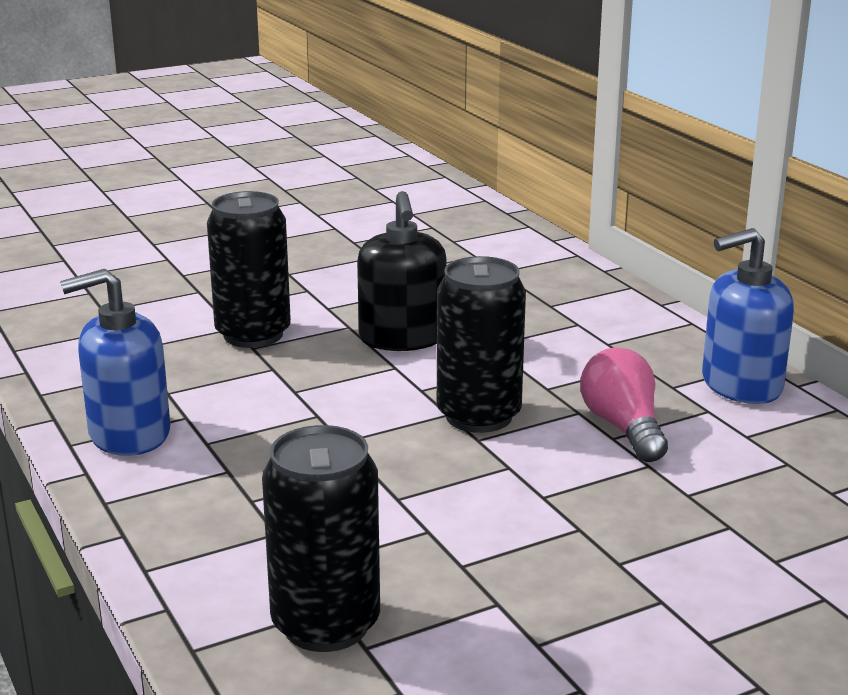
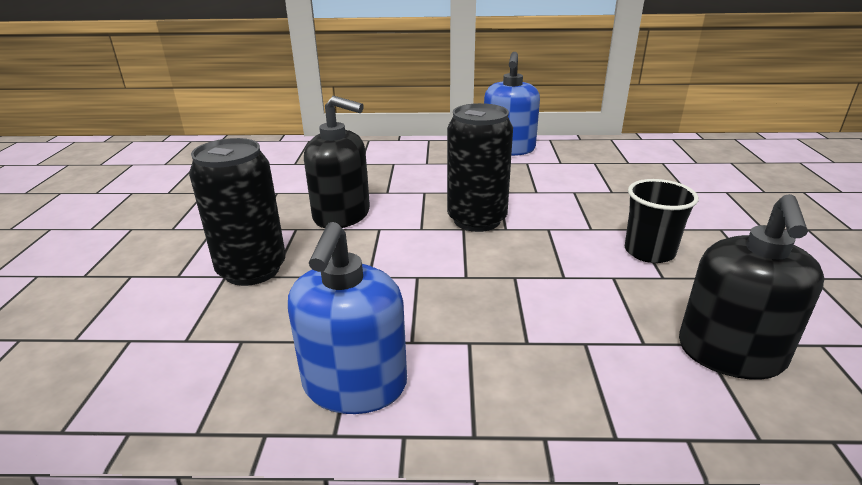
camera: 60 degrees left, 5 degrees up
(326, 624) = (730, 353): black can -> black soap dispenser
(519, 547) = (649, 252): none -> black cup
(623, 428) = (528, 186): pink light bulb -> none

